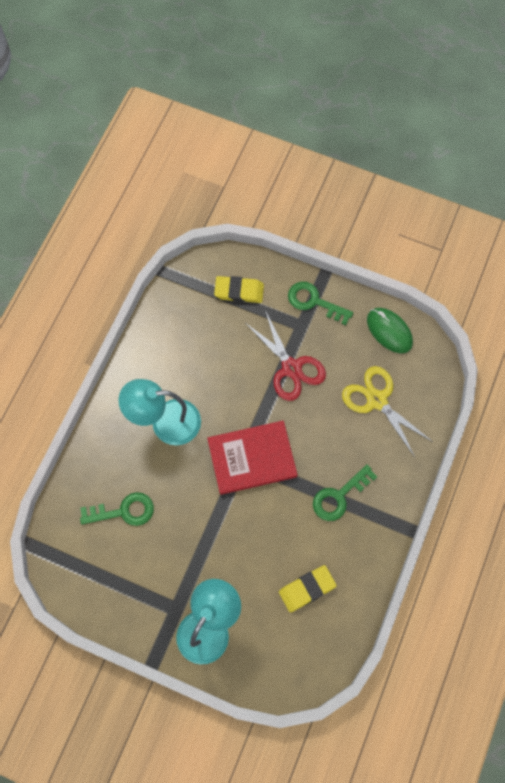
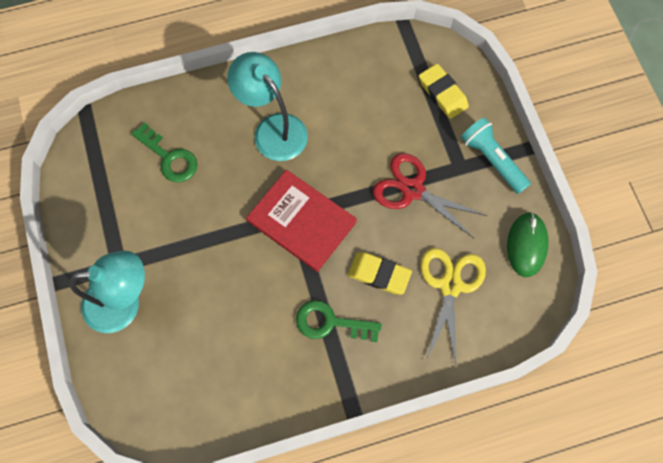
camera: 50 degrees right, 0 degrees up
(291, 368) = (412, 189): red scissors -> red scissors turned 105 degrees clockwise
(307, 589) = (222, 360): yellow eraser -> yellow eraser (379, 274)
(314, 302) = (492, 160): green key -> turquoise flashlight

